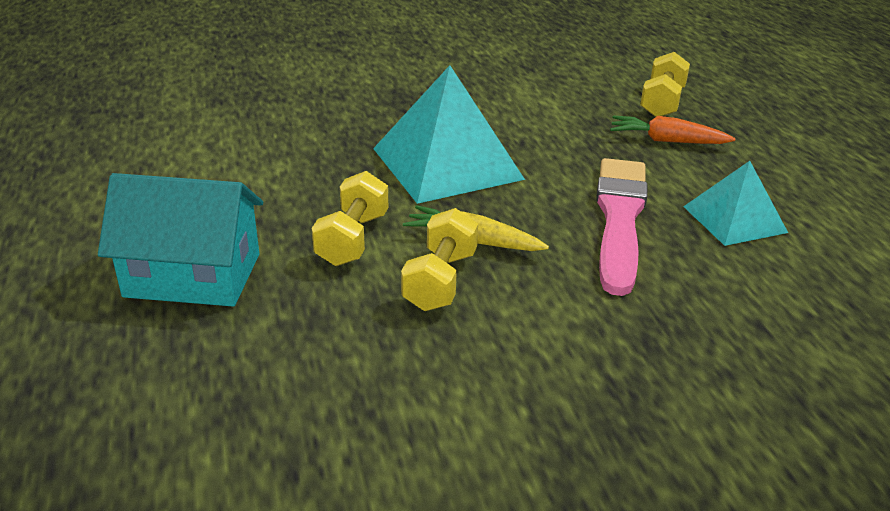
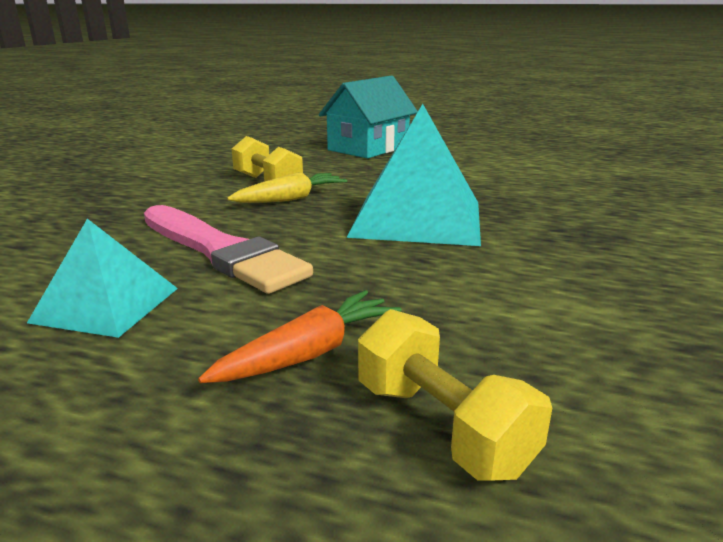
camera: 125 degrees right, 10 degrees down
(352, 239) = (349, 175): yellow dumbbell -> none

